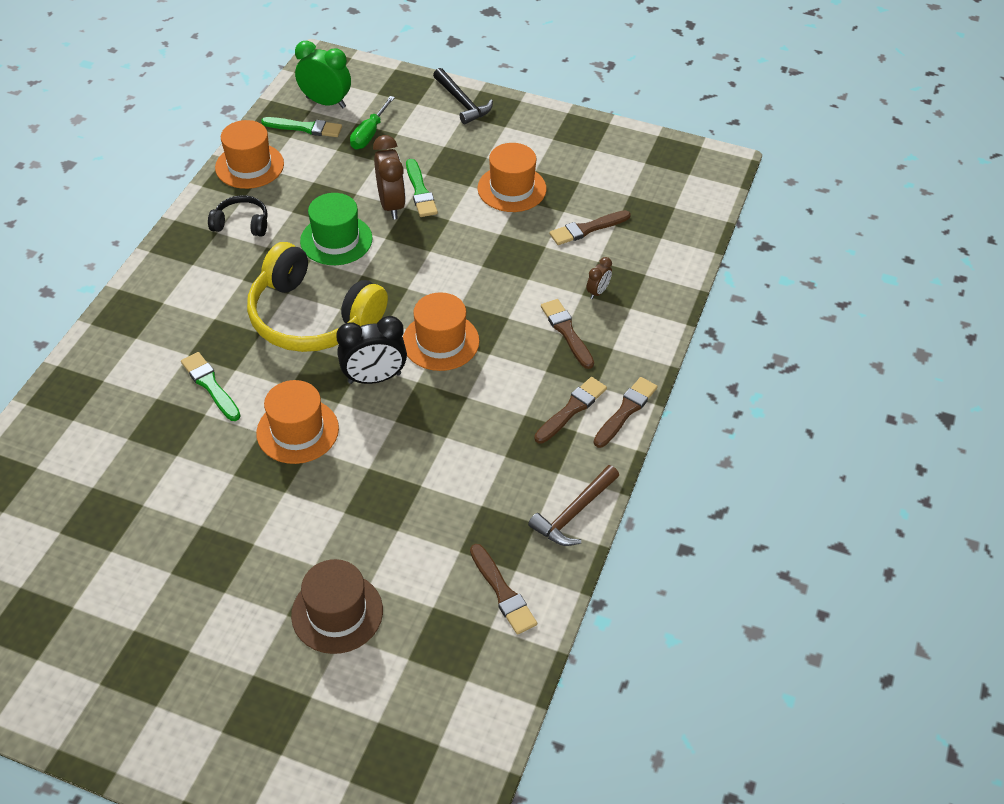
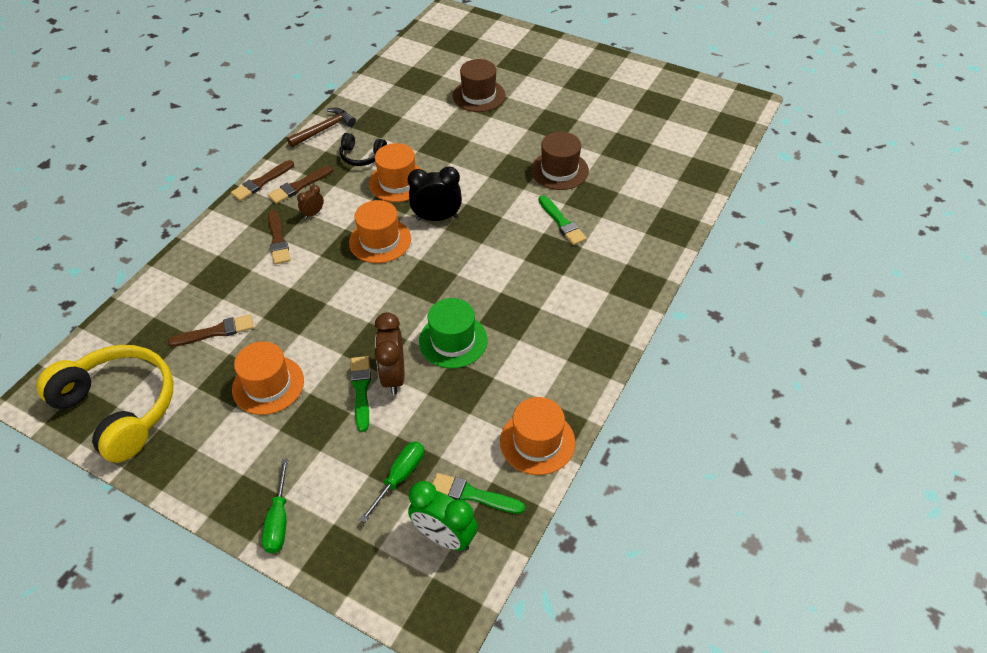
camera: 170 degrees left, 0 degrees up
(207, 468) = (559, 170): none -> brown hat
(242, 223) = (543, 367): black headphones -> black headphones (362, 156)
(297, 431) = (497, 187): orange hat -> orange hat (398, 182)
(312, 317) = (481, 268): yellow headphones -> yellow headphones (120, 408)
(462, 102) = (279, 520): black hammer -> green screwdriver
(503, 592) = (381, 97): brown brush -> none
(598, 292) = (237, 270): brown clock -> brown clock (313, 213)

